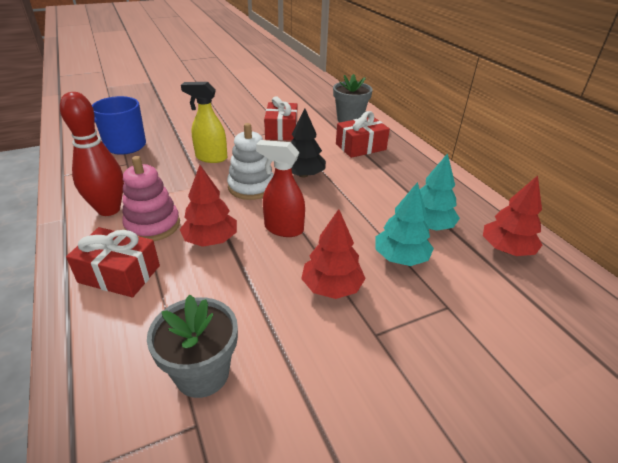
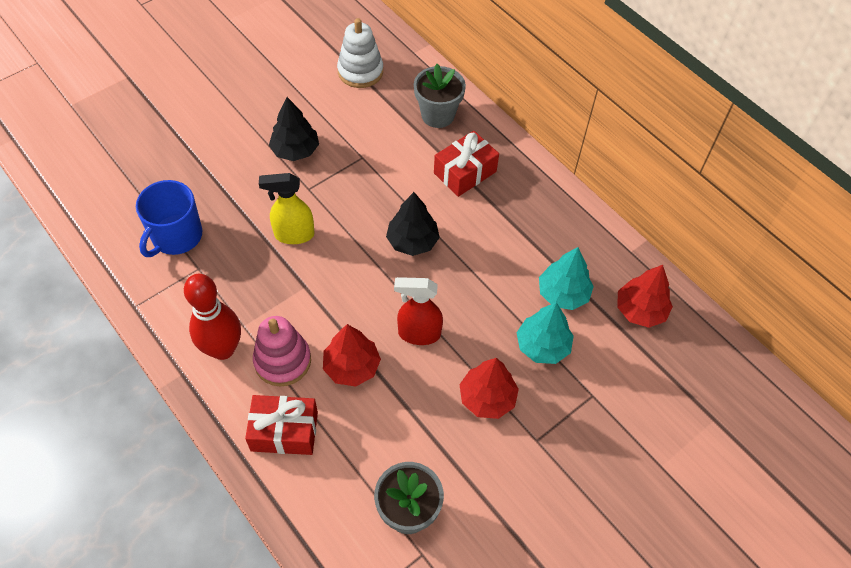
camera: 15 degrees left, 20 degrees up
(238, 121) = (295, 150): none -> black tree
(251, 187) = (361, 276): white stacking toy -> white stacking toy (360, 71)
(281, 131) = (359, 160): red gift -> none

